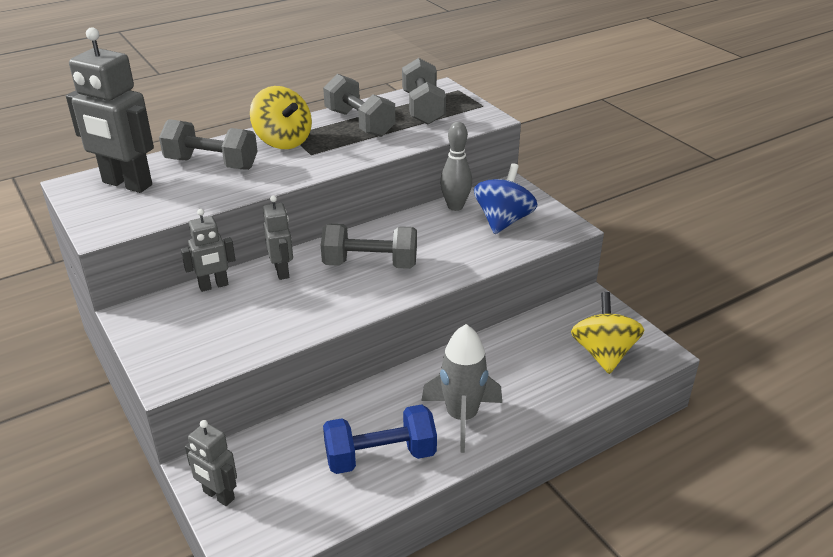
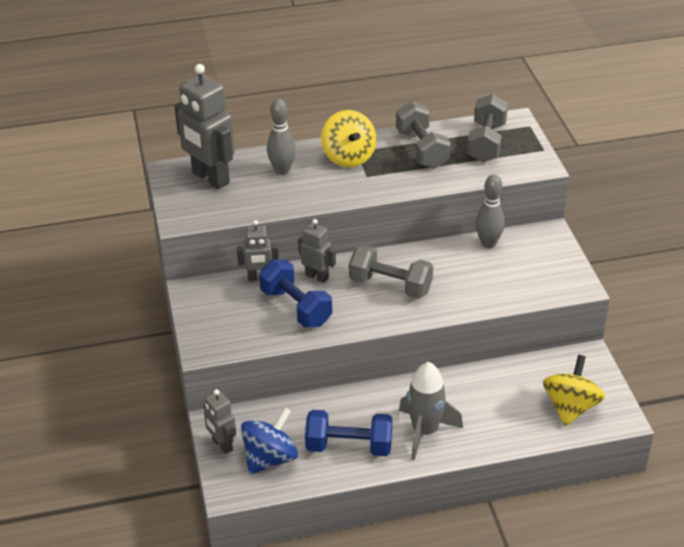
camera: 20 degrees right, 5 degrees up
(212, 164) = (282, 170): grey dumbbell -> grey bowling pin
(269, 307) = (296, 307): none -> blue dumbbell
(282, 271) = (317, 276): grey robot -> grey robot turned 60 degrees counterclockwise
(503, 221) = (524, 267): blue spinning top -> blue spinning top (270, 458)

